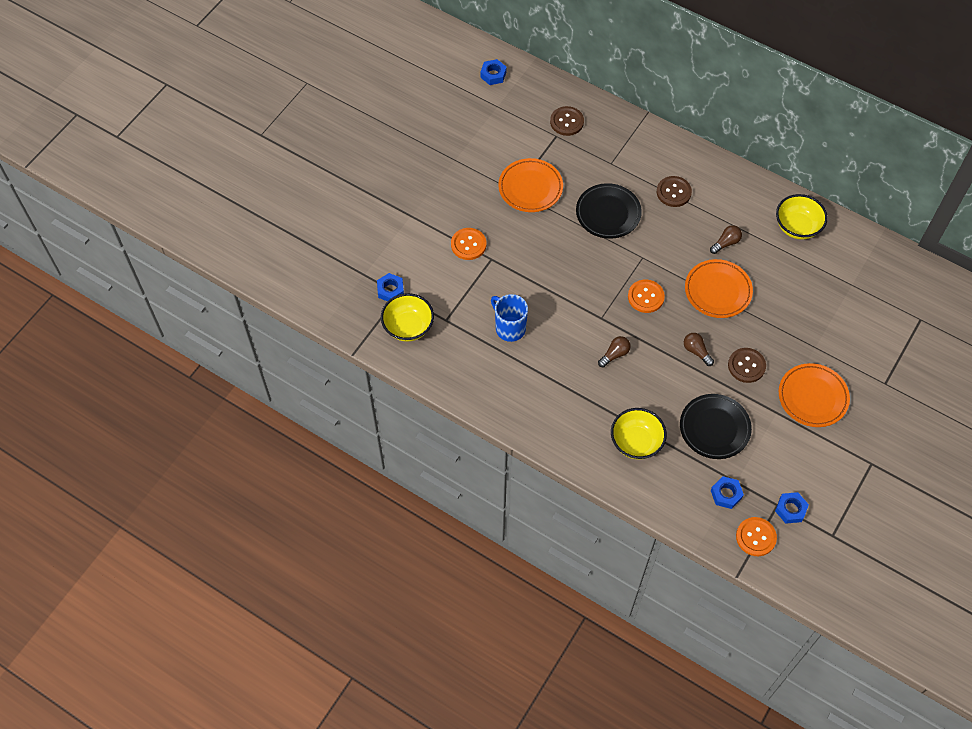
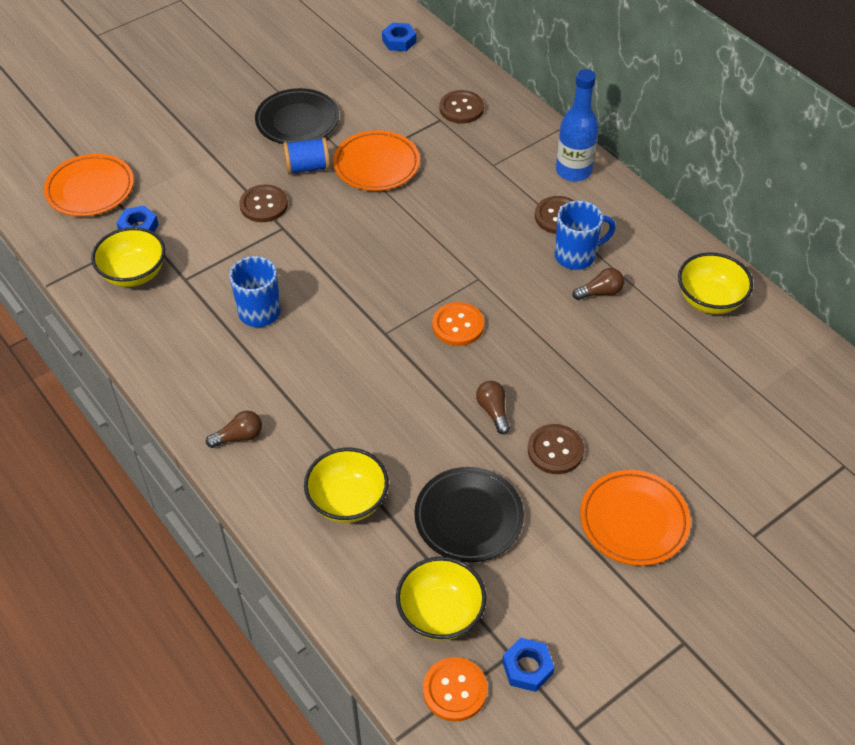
camera: 20 degrees right, 10 degrees down
(468, 244) = (264, 205): orange button -> brown button
(483, 204) = (308, 167): none -> blue spool
(608, 213) = (459, 217): black plate -> black plate (297, 121)
(614, 354) = (378, 382): brown light bulb -> brown light bulb (239, 437)
(667, 152) = (573, 171): none -> blue bottle
(698, 220) = (576, 256): none -> blue mug
(717, 291) = (560, 346): orange plate -> orange plate (90, 189)
(726, 494) = (440, 613): blue nut -> yellow bowl

